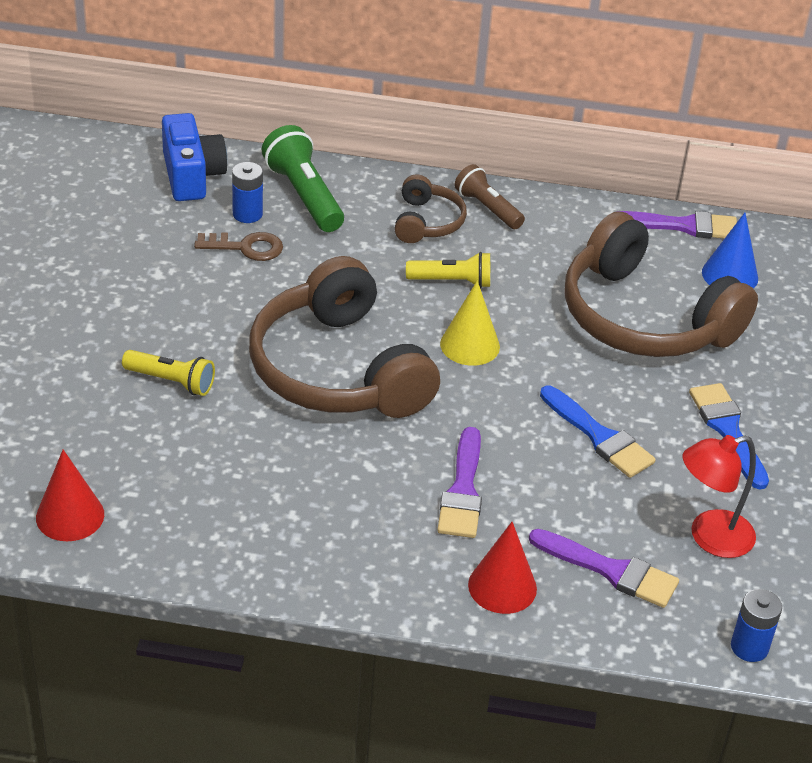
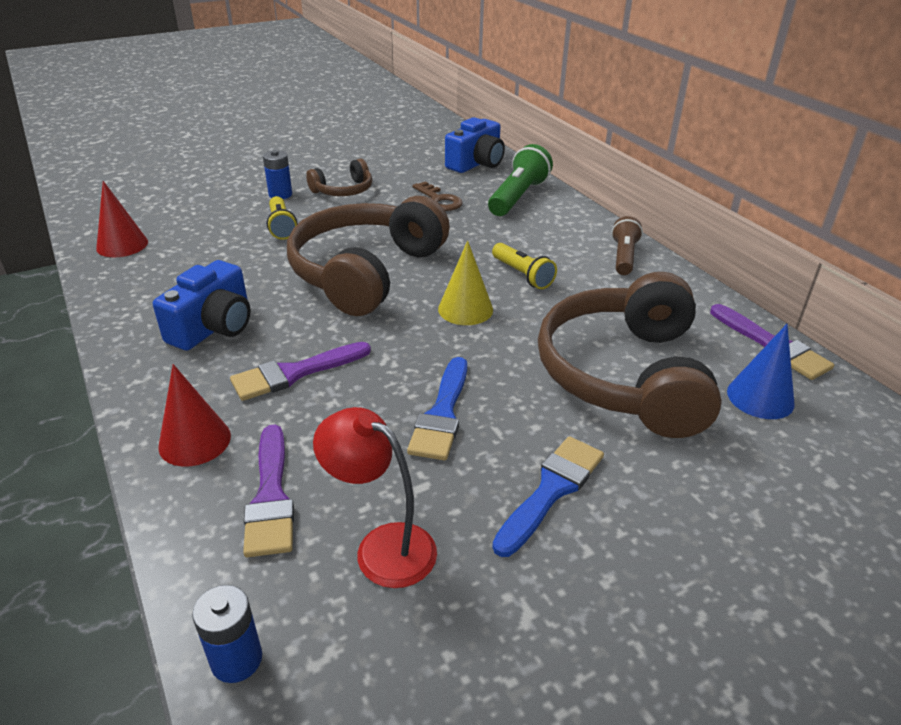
camera: 55 degrees right, 5 degrees down
(247, 214) = (470, 189): blue battery -> blue battery (280, 194)
(332, 510) = (213, 327): none -> blue camera
(427, 222) = (567, 242): brown headphones -> brown headphones (343, 190)

